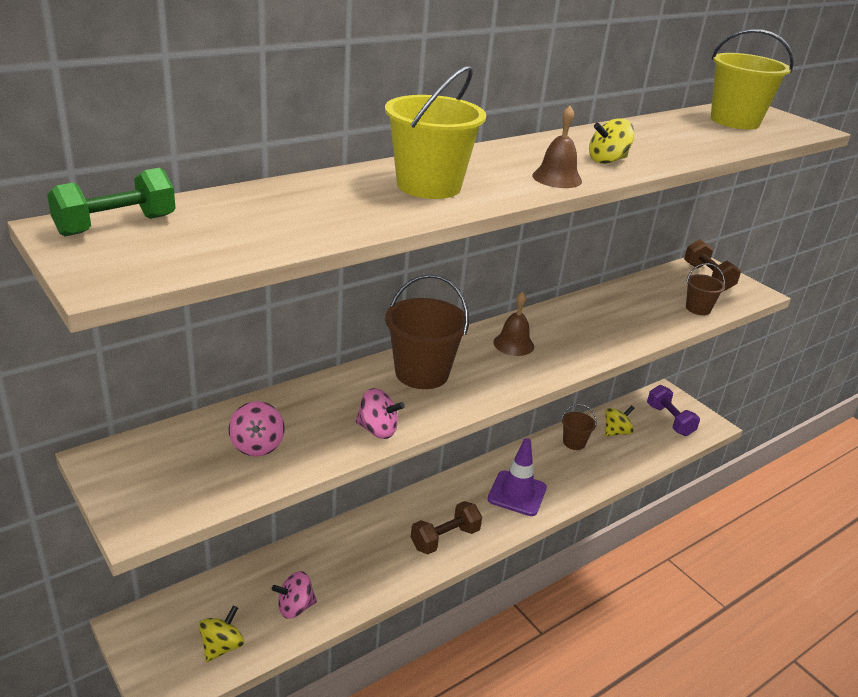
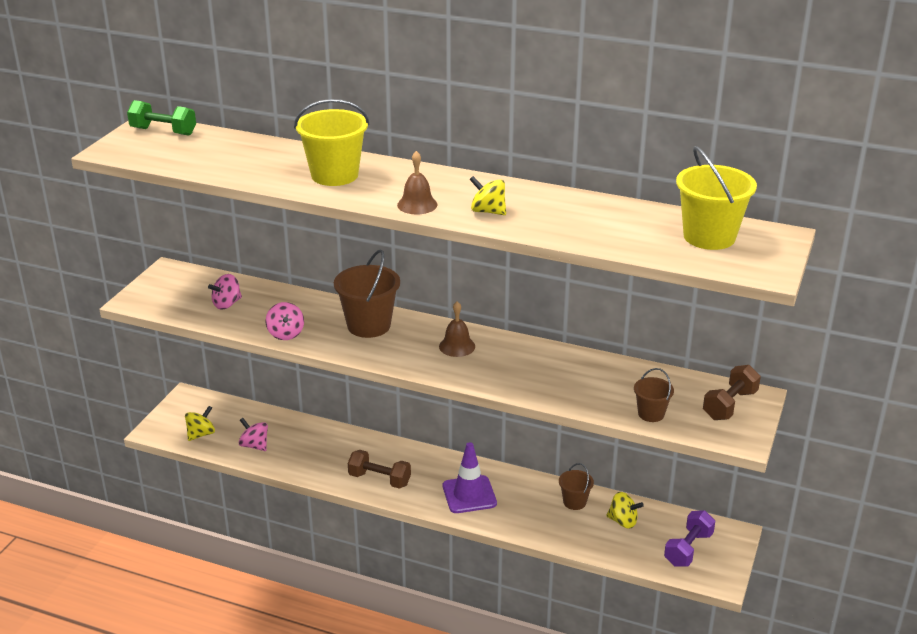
camera: 60 degrees right, 0 degrees up
(222, 646) = (201, 434): yellow spinning top -> yellow spinning top turned 45 degrees counterclockwise

